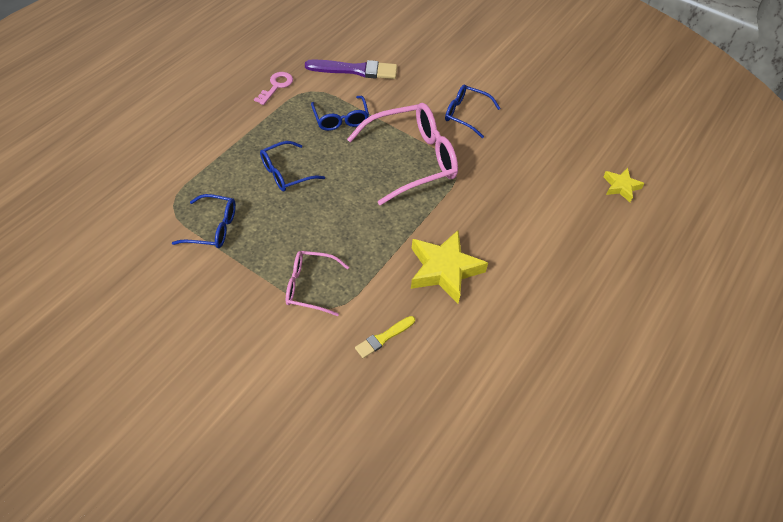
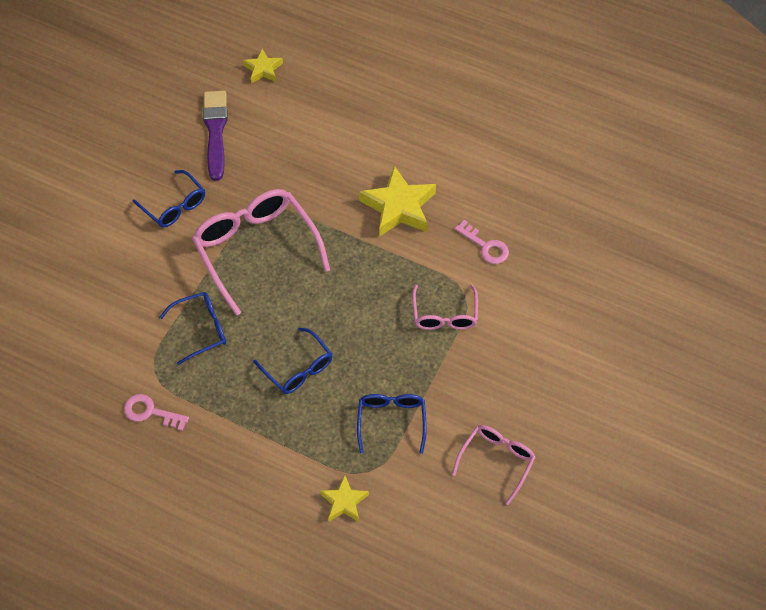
camera: 95 degrees left, 5 degrees up
(141, 300) = (497, 461): none -> pink glasses
(153, 186) = (344, 502): none -> yellow star
(355, 70) = (108, 328): purple brush -> purple brush (215, 132)
(384, 338) = (485, 246): yellow brush -> pink key
(465, 114) = (174, 206): blue glasses -> blue glasses turned 60 degrees counterclockwise

